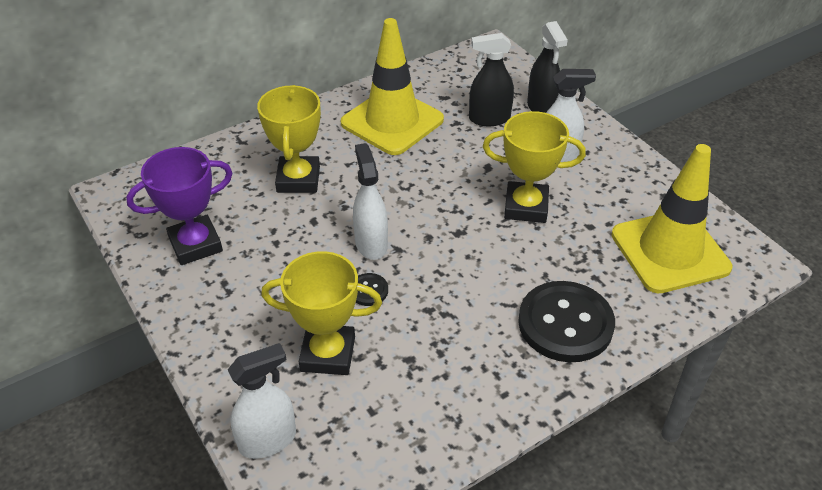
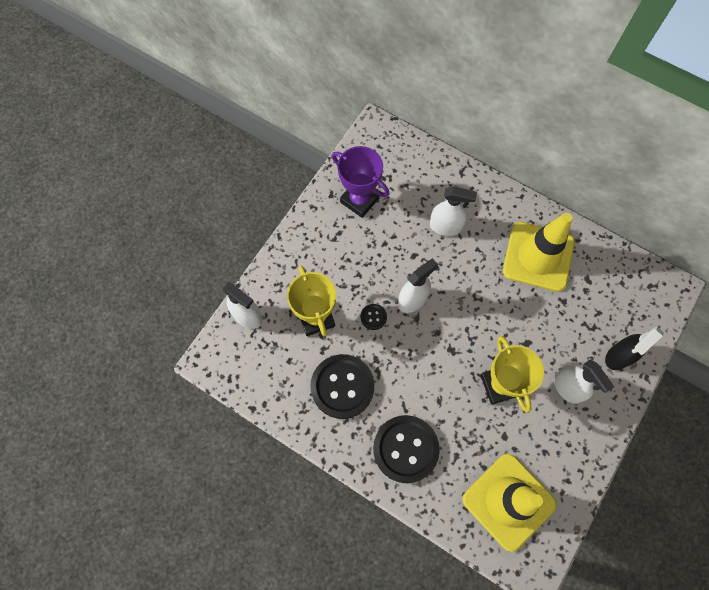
camera: 65 degrees right, 25 degrees up
(298, 179) = (445, 226): yellow trophy -> white spray bottle
(446, 360) = (342, 386): none -> black button
(489, 118) = (582, 322): black spray bottle -> none

